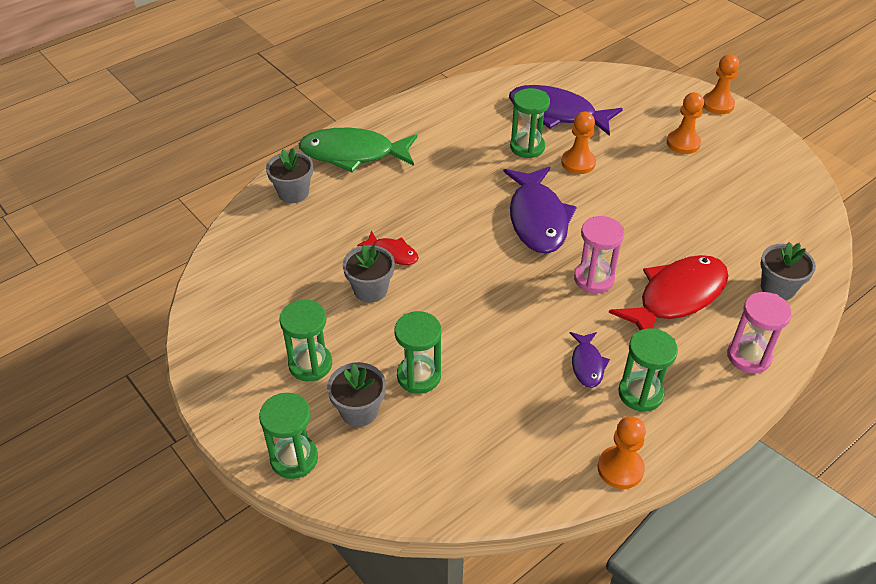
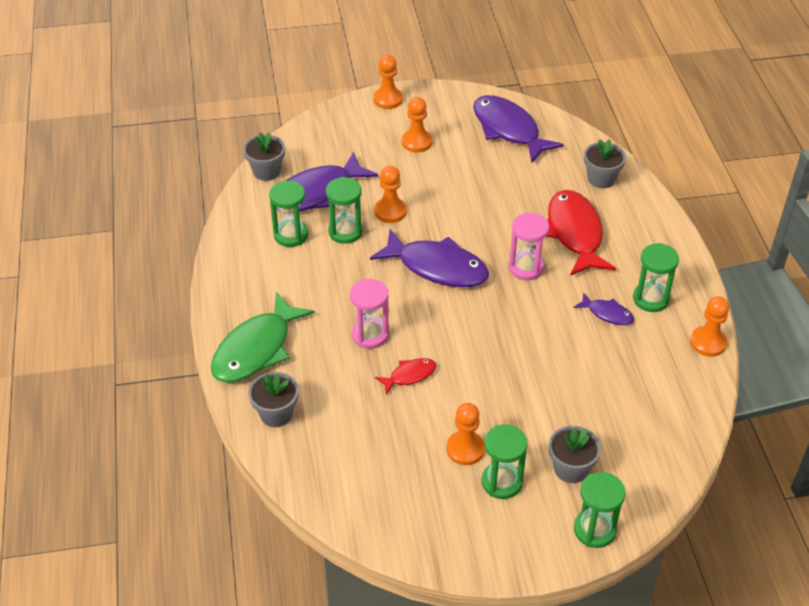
camera: 60 degrees left, 0 degrees up
(333, 323) = (465, 449): none -> orange pawn
(370, 290) = (443, 408): grey flower pot -> grey flower pot (266, 171)
(419, 376) = (558, 416): green hourglass -> green hourglass (291, 235)
(748, 356) = (652, 227): pink hourglass -> pink hourglass (370, 335)
(770, 194) = (508, 130): none -> purple fish

